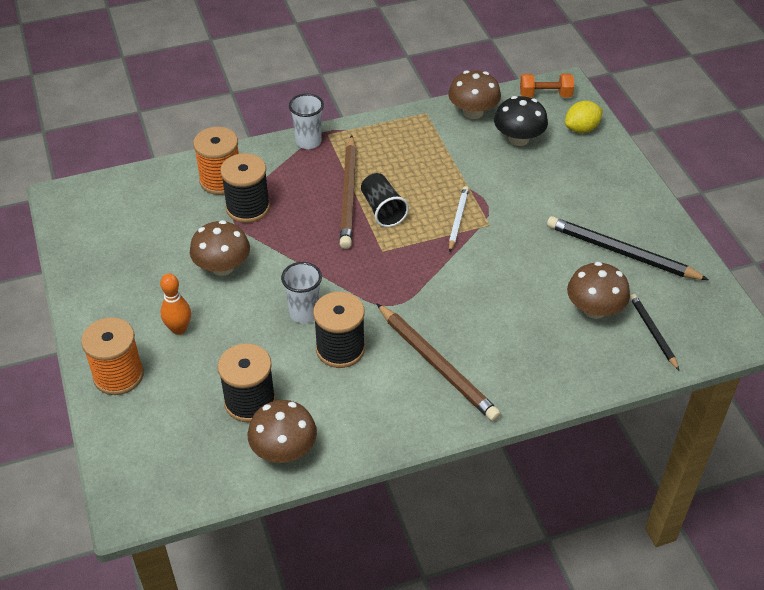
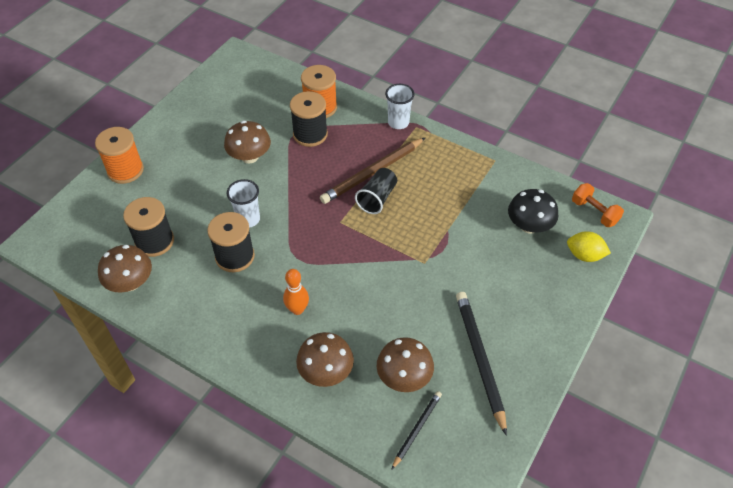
camera: 50 degrees right, 5 degrees up
(179, 329) = (183, 171): orange bowling pin -> orange bowling pin (297, 309)
(437, 365) = (266, 315): brown pencil -> none
(458, 220) = (410, 243): white pencil -> none
(473, 112) = (526, 184): brown mushroom -> brown mushroom (326, 371)

